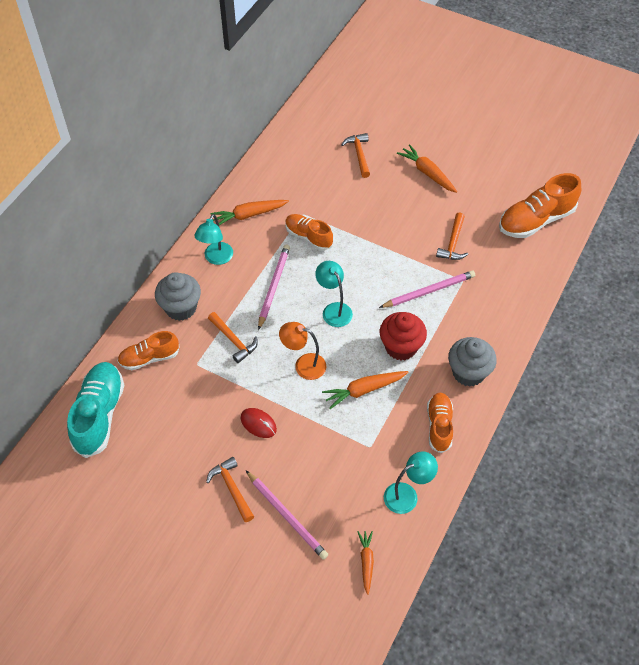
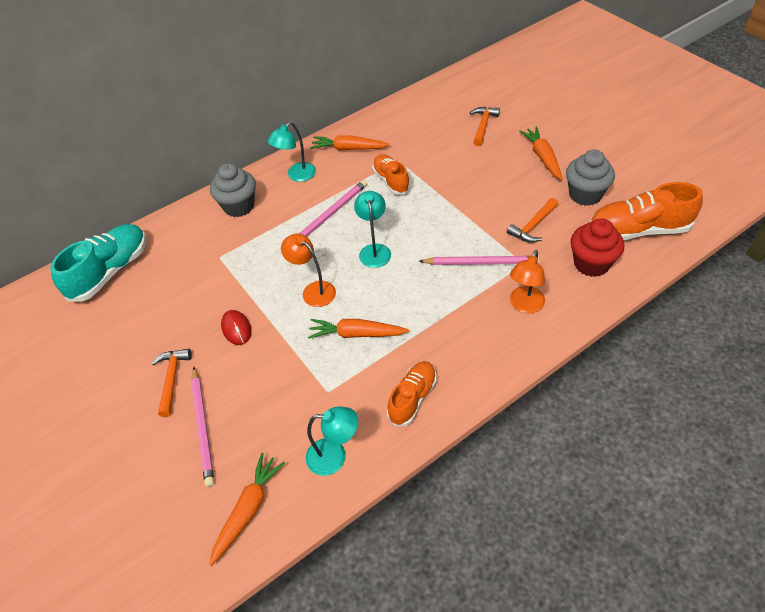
camera: 30 degrees right, 5 degrees down
(149, 358) = (184, 239): orange shoe -> none
(233, 340) = (265, 247): orange hammer -> none
(366, 562) = (248, 510): orange carrot -> orange carrot, size x1.53
(401, 347) = (419, 306): red cupcake -> red cupcake (591, 264)
(468, 372) = (477, 355): grey cupcake -> grey cupcake (585, 195)
(482, 317) = (524, 305): none -> orange lamp

